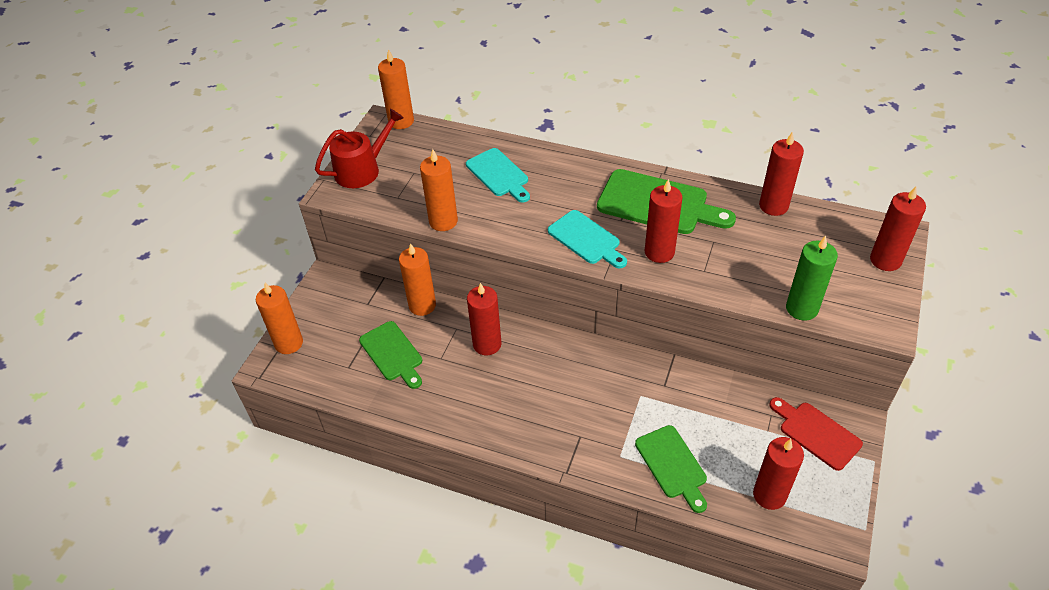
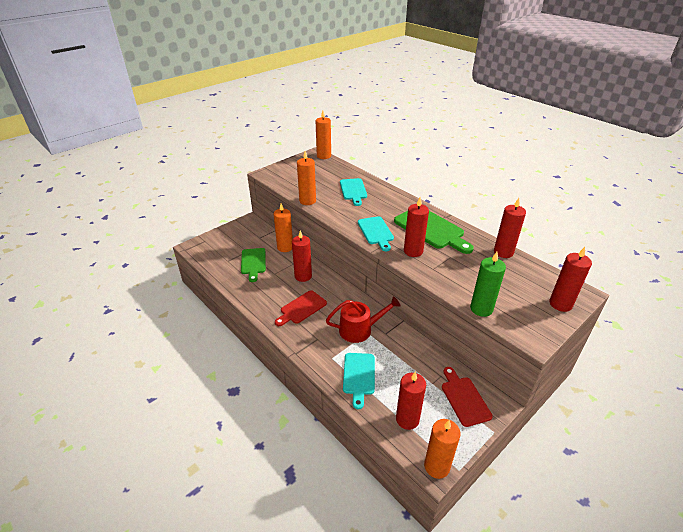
camera: 25 degrees right, 10 degrees down
(289, 343) = (210, 241): orange candle -> orange candle (437, 466)
(362, 170) = (287, 169): red watering can -> red watering can (359, 329)
(524, 398) = (302, 308): none -> red cutting board
(672, 465) = (359, 376): green cutting board -> turquoise cutting board

